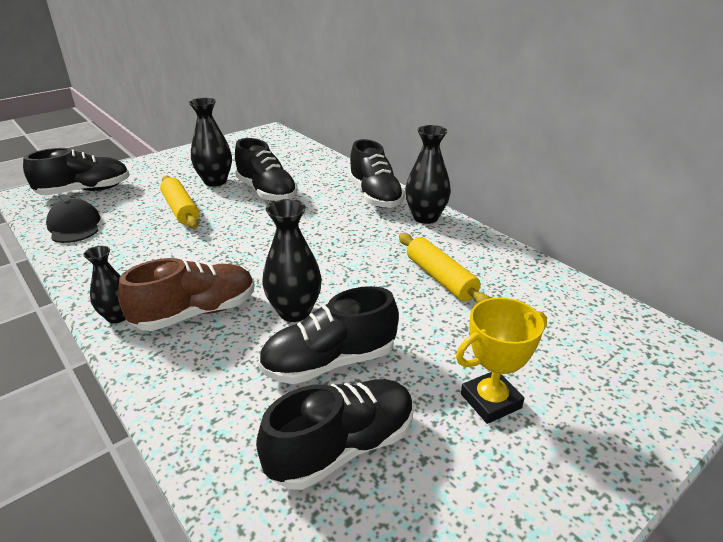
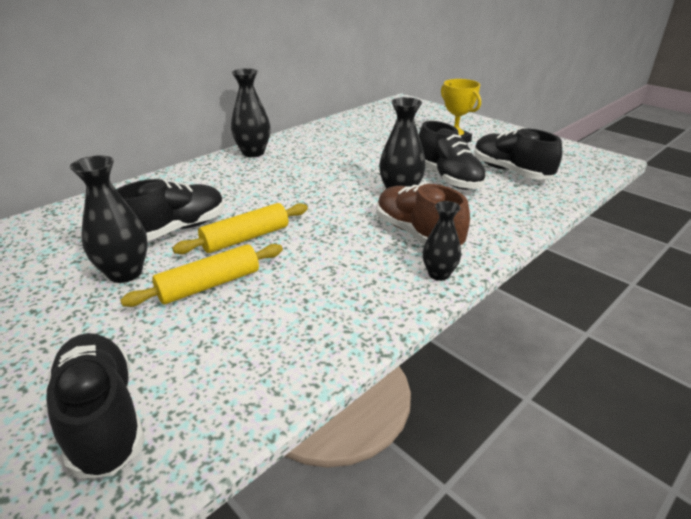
camera: 95 degrees left, 0 degrees up
(74, 226) = (245, 379): black cap -> none
(375, 196) = (205, 172): black shoe -> none
(440, 278) = (344, 149): yellow rolling pin -> yellow rolling pin (246, 238)

